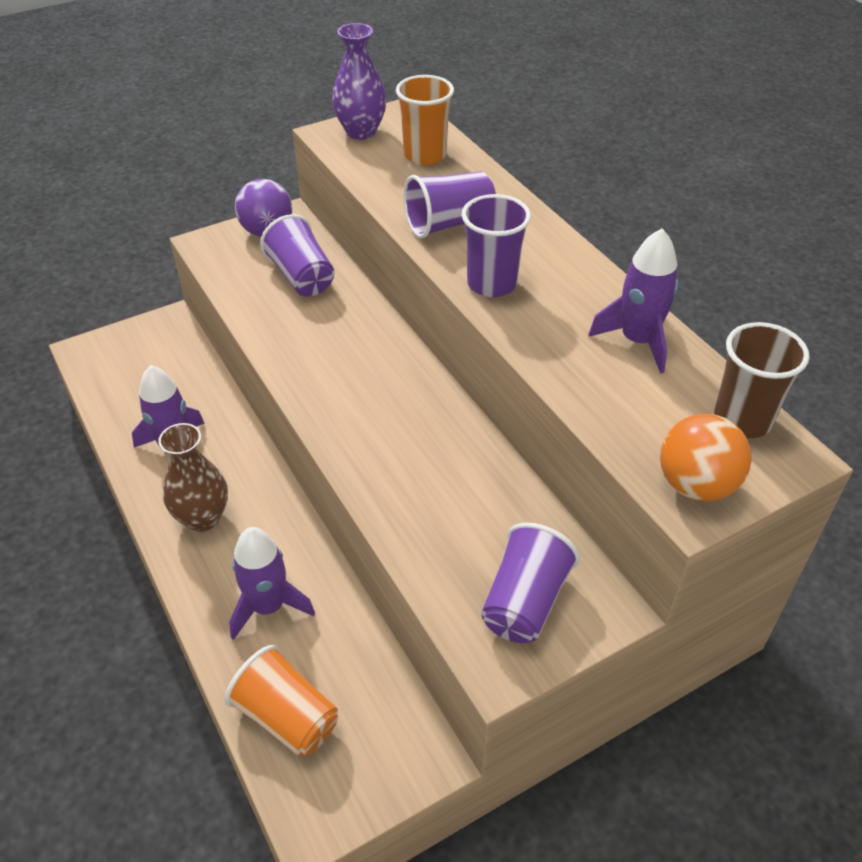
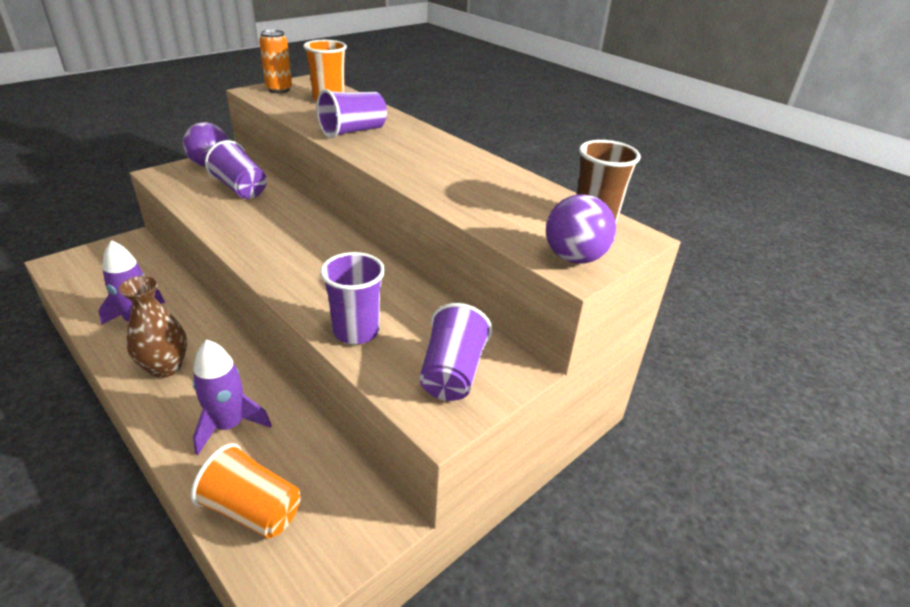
camera: 15 degrees left, 10 degrees down
(361, 131) = (279, 89): purple vase -> orange can
(492, 284) = (391, 160): purple cup -> purple cup (356, 332)
(637, 341) = (506, 184): purple rocket -> none
(696, 485) = (574, 258): orange ball -> purple ball

